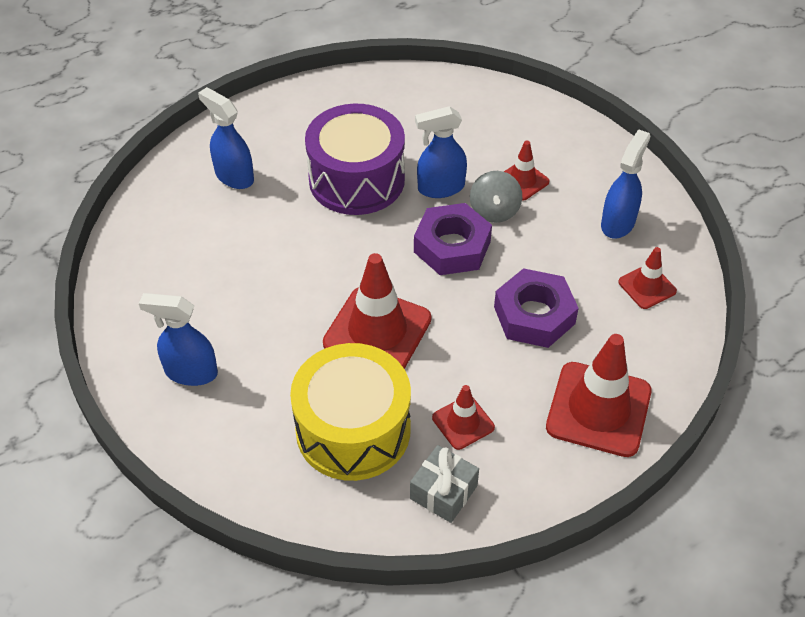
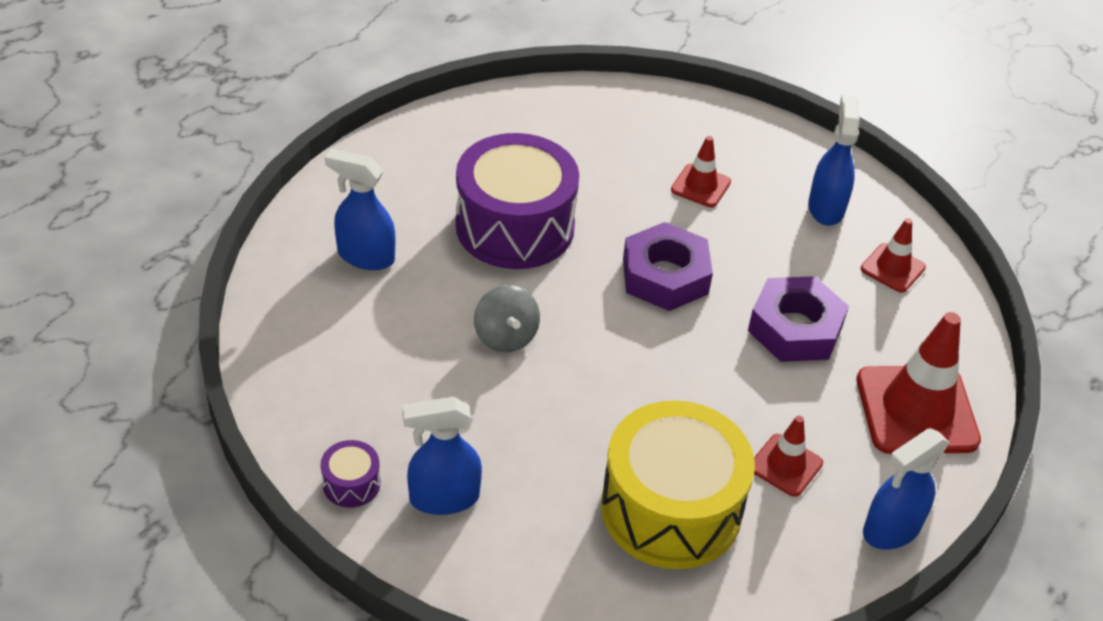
camera: 25 degrees left, 5 degrees down
(132, 343) = (351, 484): none -> purple drum
(377, 331) = (635, 391): red traffic cone -> none
(440, 188) = (615, 214): blue spray bottle -> blue spray bottle (891, 529)
(443, 492) = (807, 547): grey gift -> none
(494, 211) = (689, 225): grey spinning top -> grey spinning top (505, 336)

